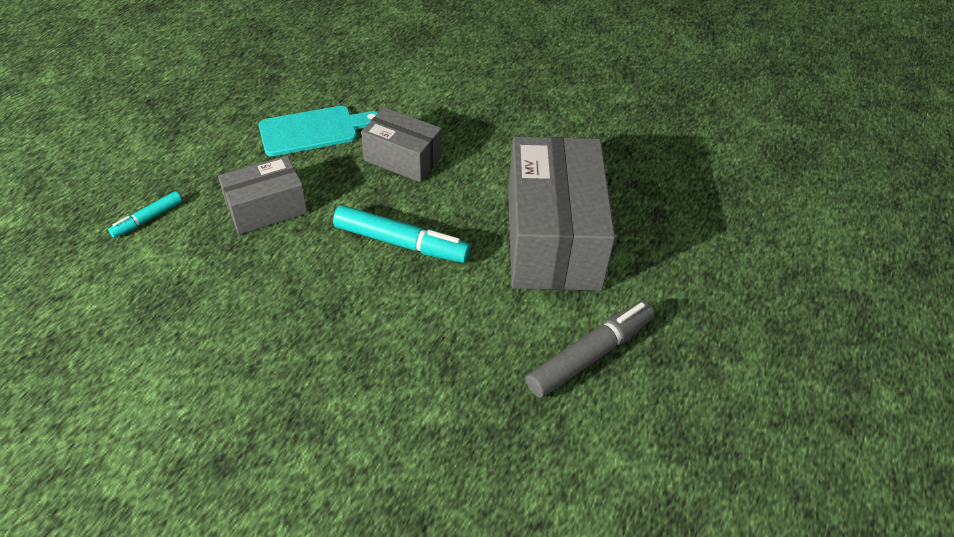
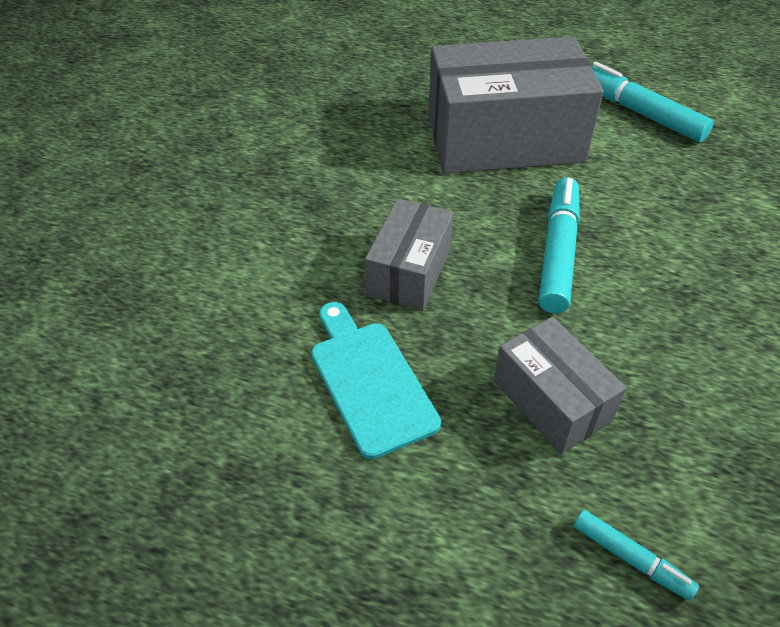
camera: 95 degrees left, 0 degrees up
(590, 355) = (639, 112): grey marker -> turquoise marker

